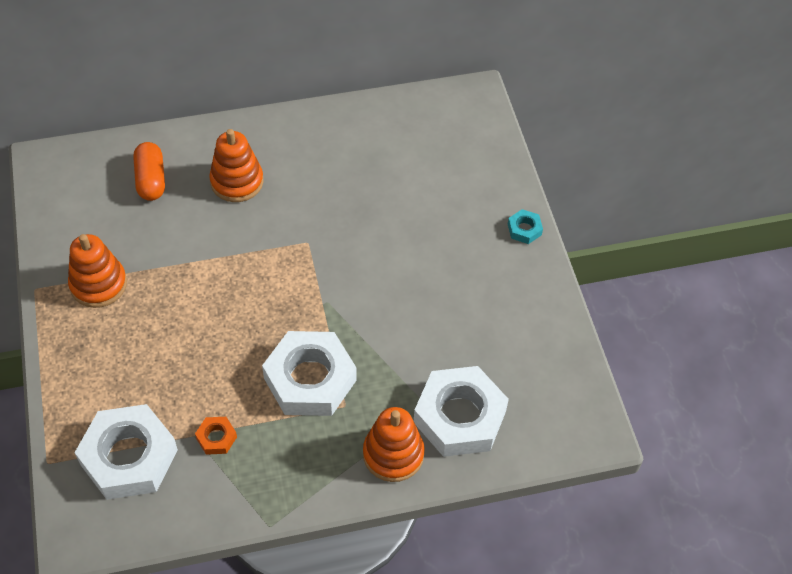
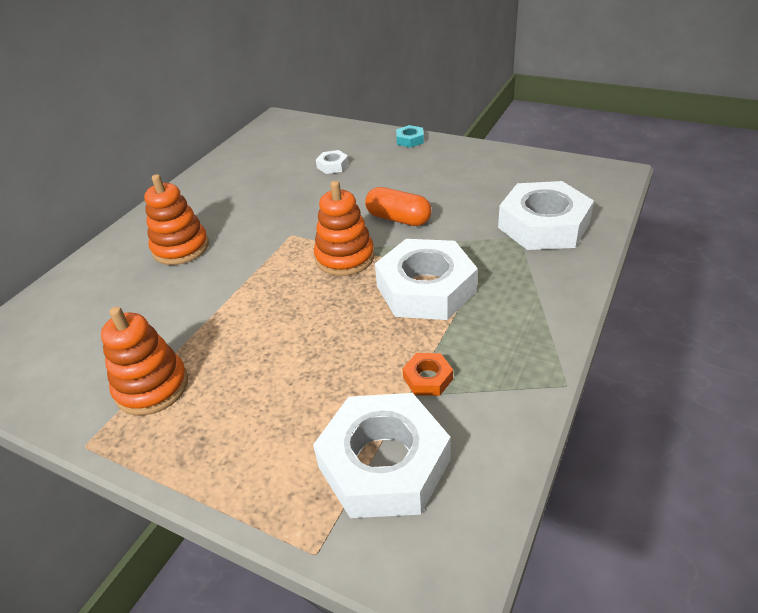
camera: 45 degrees left, 15 degrees down
(151, 180) = (100, 297): orange capsule -> orange capsule (398, 219)
(393, 454) = (549, 272): orange stacking toy -> orange stacking toy (345, 258)
(430, 198) = (332, 166): none -> white nut

